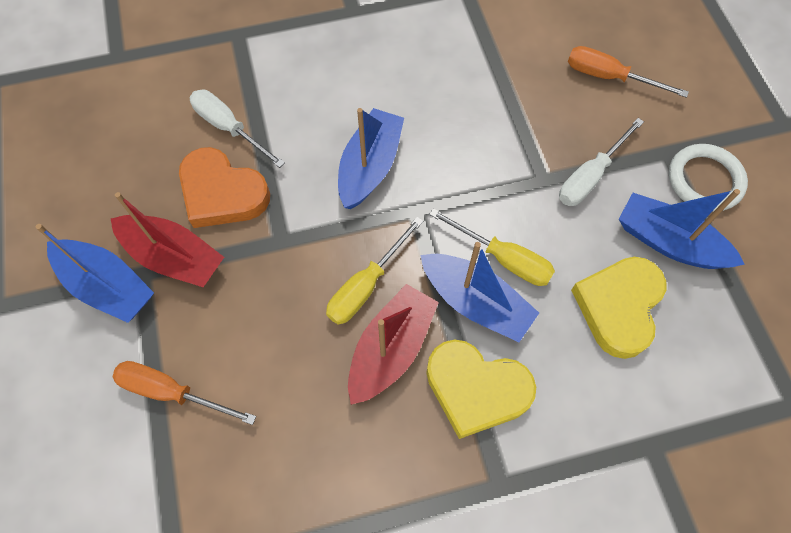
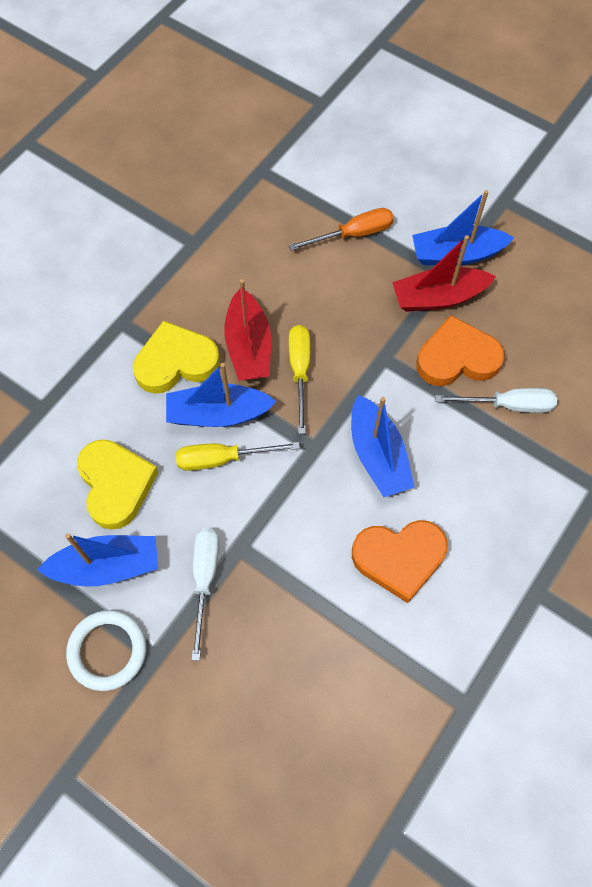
camera: 140 degrees right, 0 degrees up
(426, 89) = (399, 558): none -> orange heart
(609, 77) = (256, 703): orange screwdriver -> none

